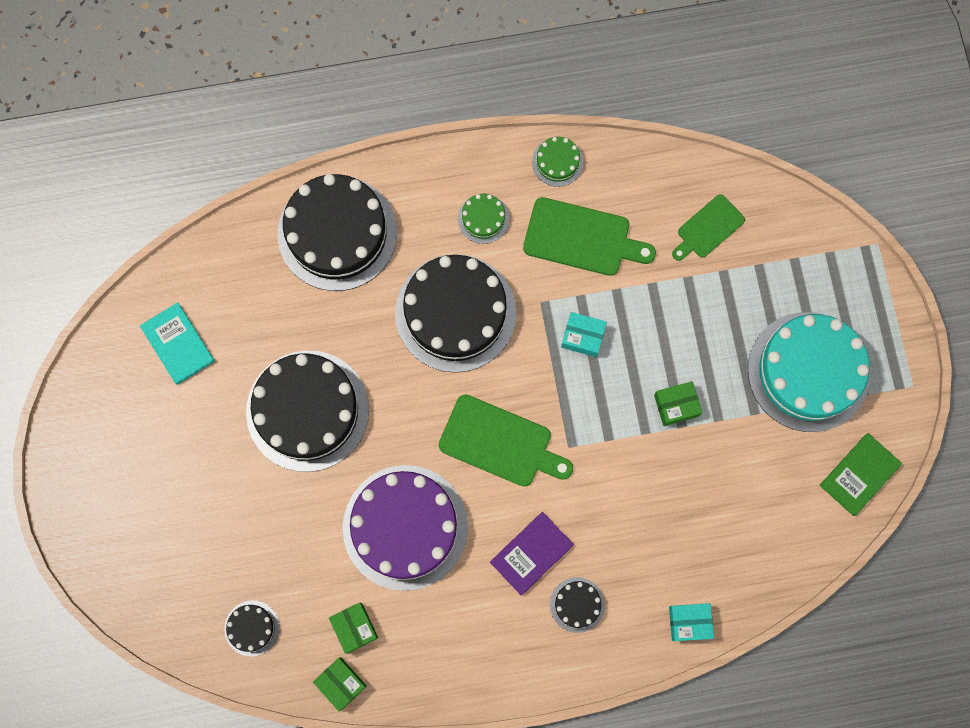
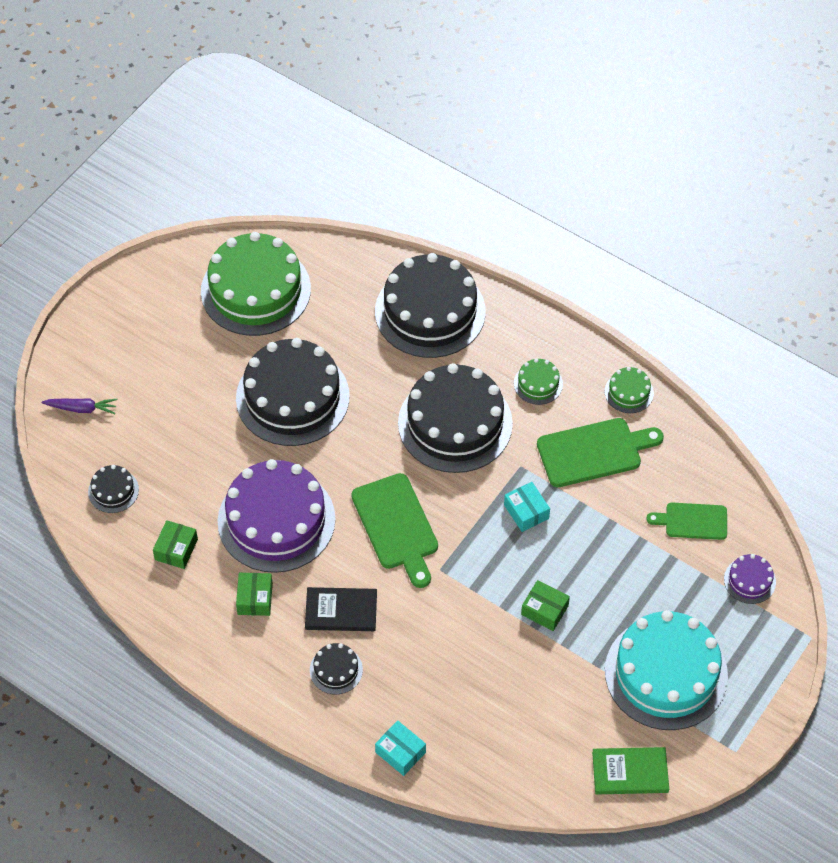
camera: 45 degrees right, 20 degrees down
(149, 583) = (82, 408): none -> purple carrot
(178, 344) = (255, 290): turquoise book -> green cake
(341, 683) = (130, 574): green box -> green box (255, 599)
(531, 553) = (341, 611): purple book -> black book
(582, 238) = (594, 452): green cutting board -> green cutting board turned 75 degrees counterclockwise
(793, 238) = (749, 580): none -> purple cake

